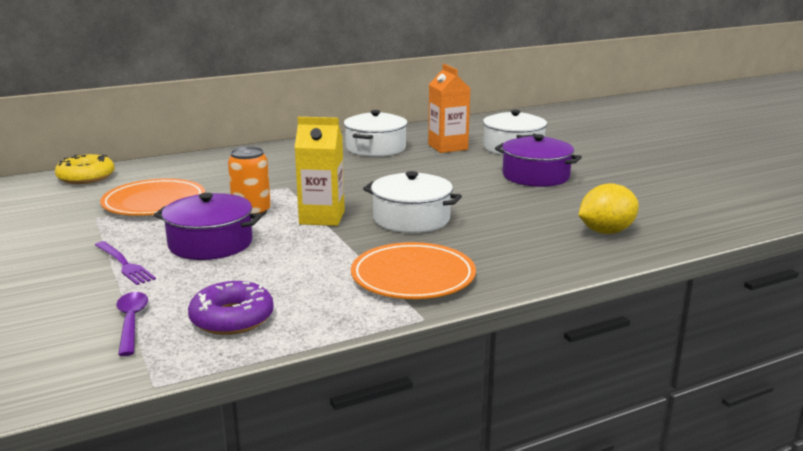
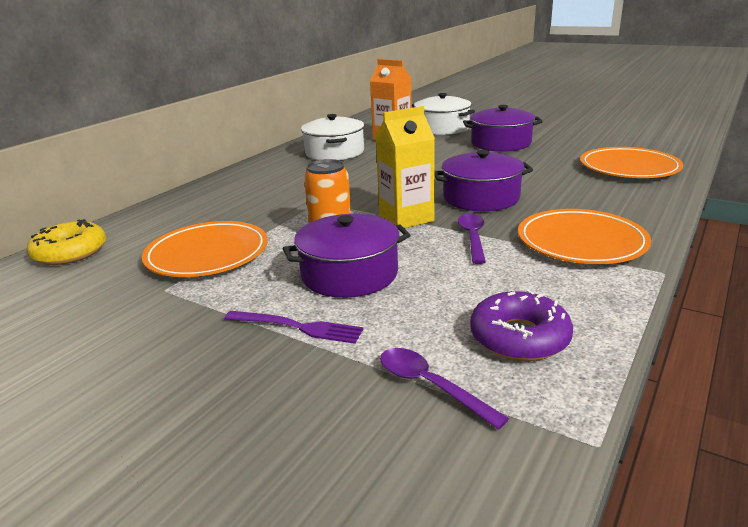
camera: 30 degrees left, 5 degrees up
(339, 247) = (472, 237): none -> purple spoon
(411, 219) = (481, 198): white pot -> purple pot
(606, 232) = (629, 168): yellow lemon -> orange plate

